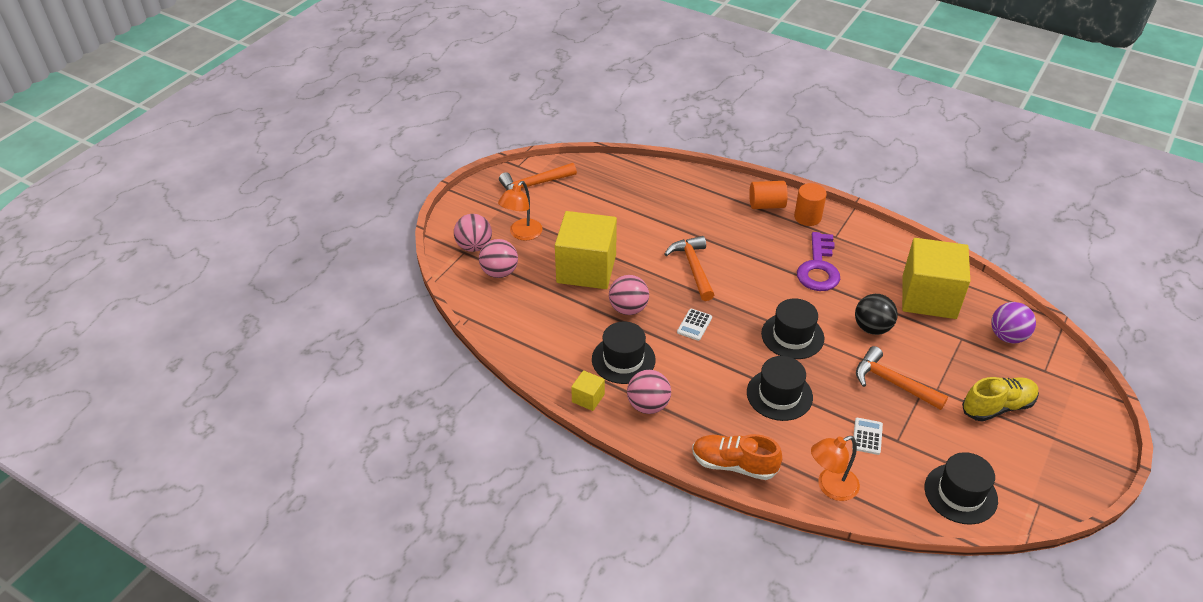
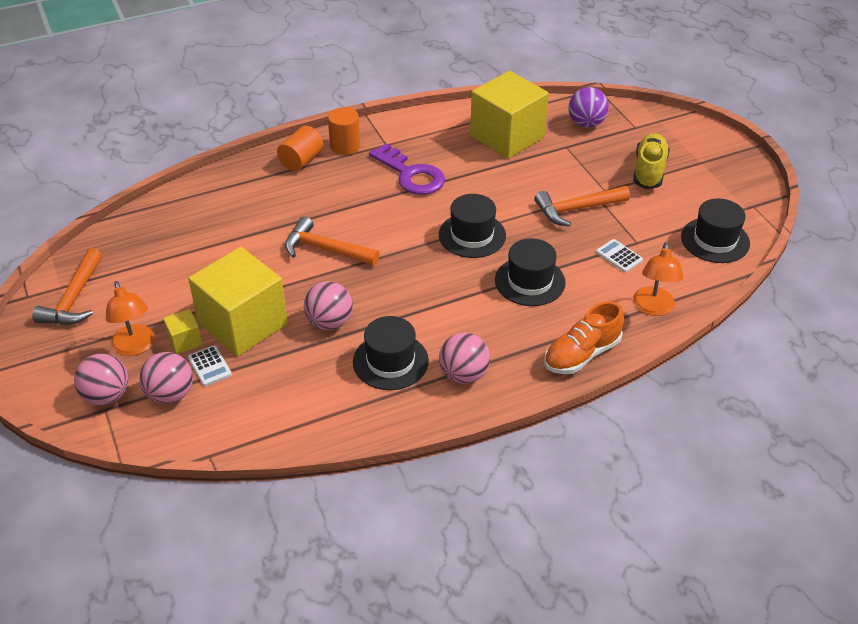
camera: 55 degrees left, 0 degrees up
(588, 398) = (414, 414): yellow cube -> yellow cube (185, 341)
(694, 325) = (397, 288): white calculator -> white calculator (209, 366)
(872, 328) = (509, 185): black ball -> none

